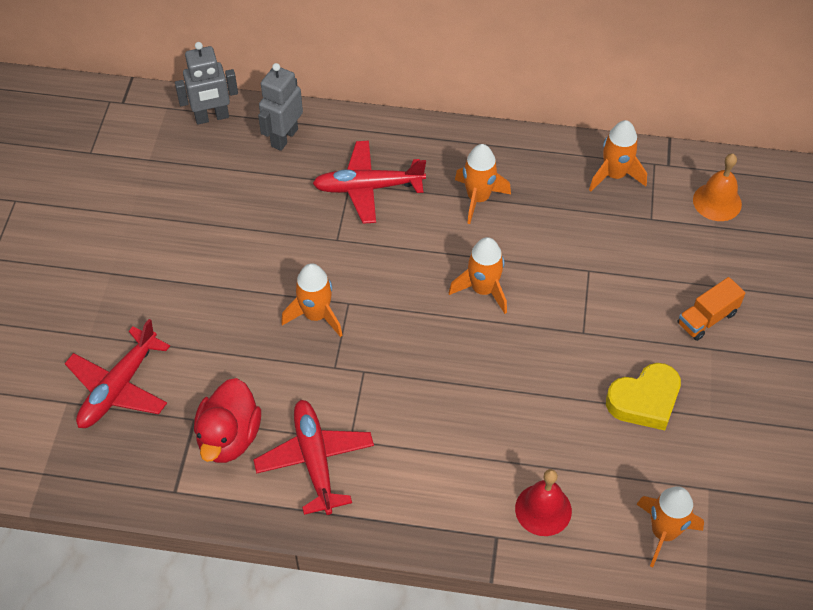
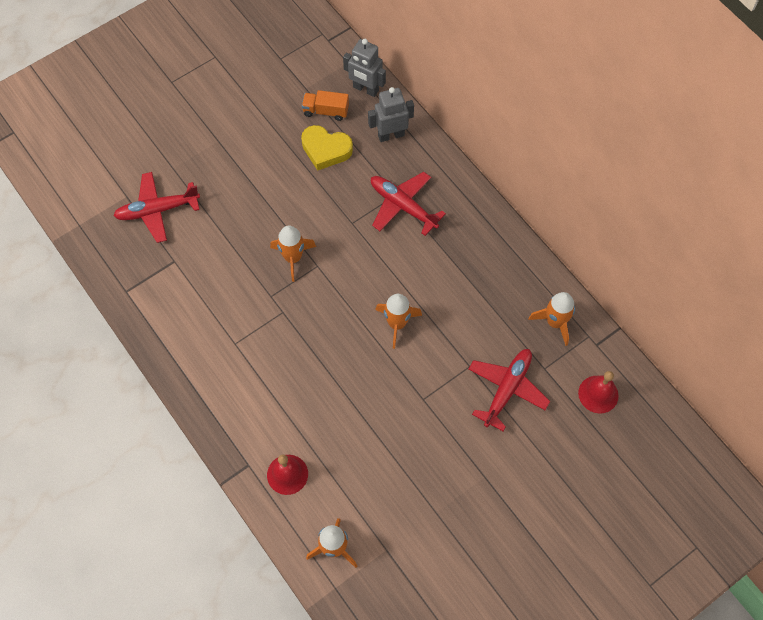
camera: 45 degrees right, 10 degrees up
(229, 437) = (180, 286): red duck -> none
(315, 460) = (206, 338): red plane -> red plane (507, 389)
(478, 198) = (457, 266): orange rocket -> none
(644, 401) = (410, 469): yellow heart -> yellow heart (326, 150)
(707, 318) = (503, 457): orange truck -> orange truck (326, 111)
(717, 202) = (598, 394): orange bell -> red bell

